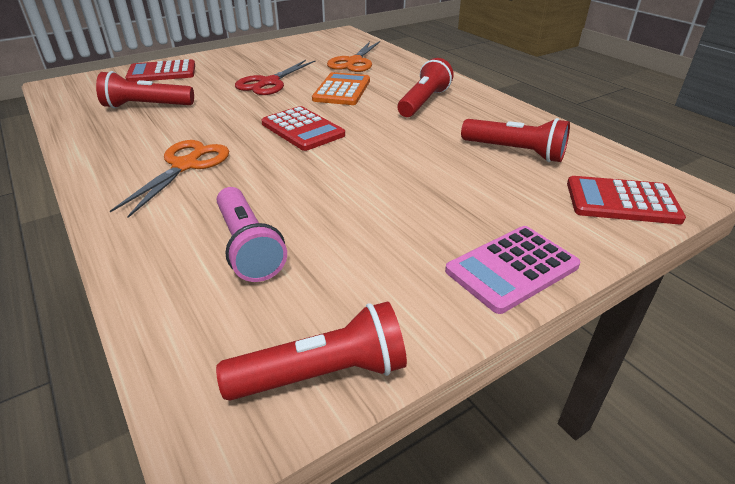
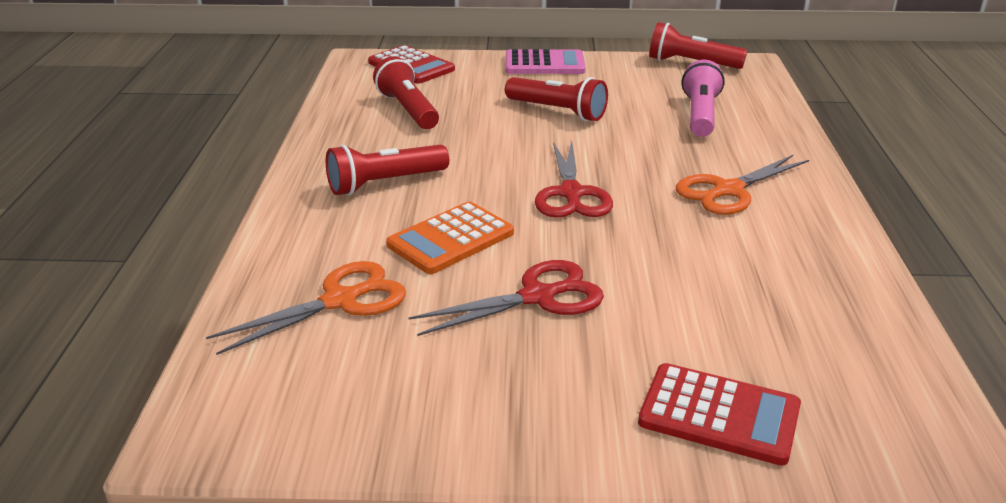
camera: 145 degrees left, 5 degrees down
(147, 106) = (762, 308): red flashlight -> red flashlight (557, 111)
(302, 129) = (571, 193): red calculator -> red scissors

